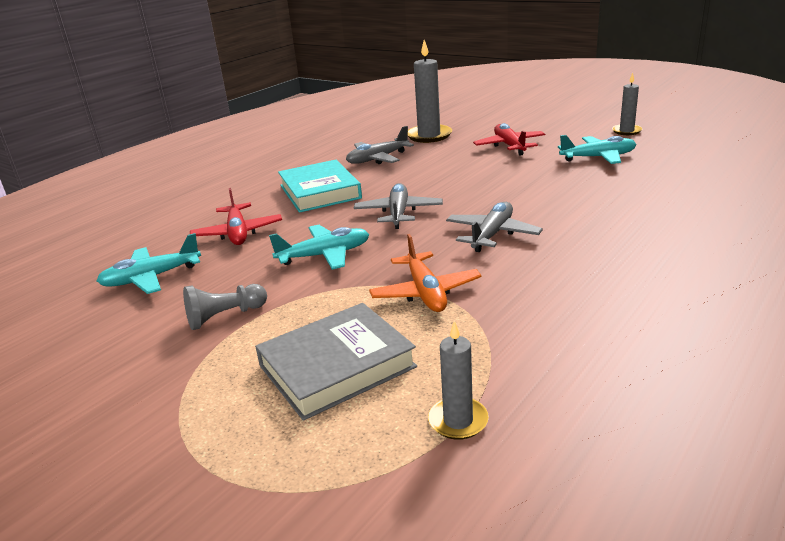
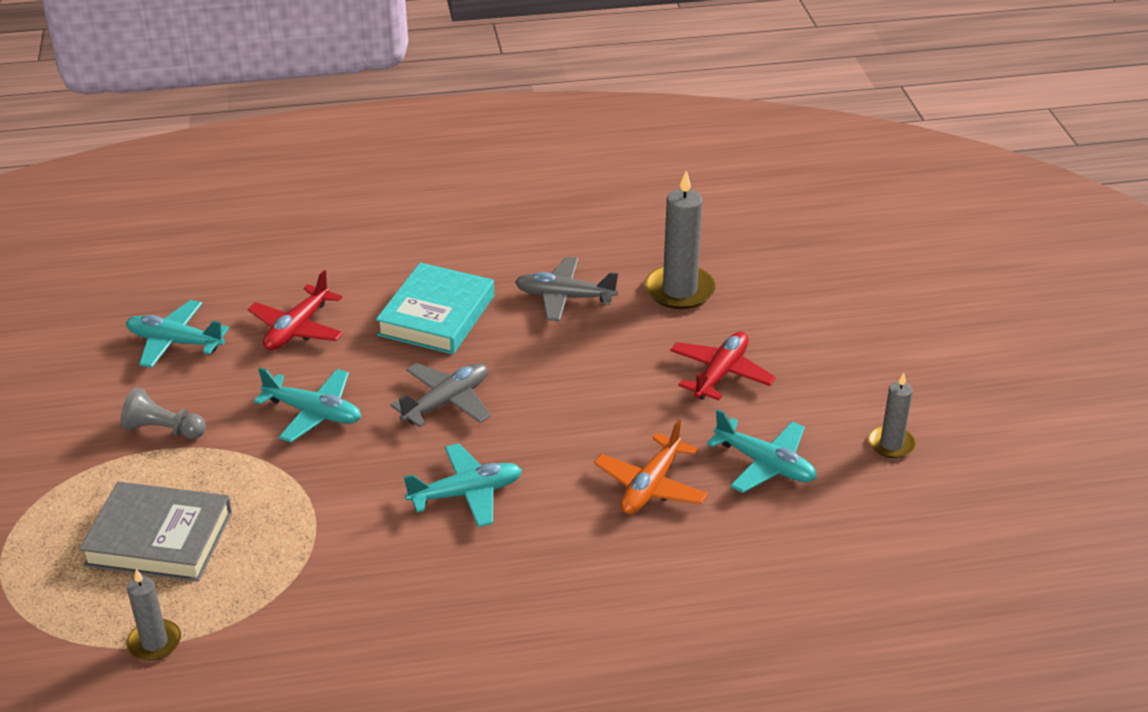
camera: 40 degrees right, 10 degrees up
(425, 292) = (312, 517): orange plane -> orange plane (651, 486)
(492, 234) = (466, 494): grey plane -> turquoise plane

